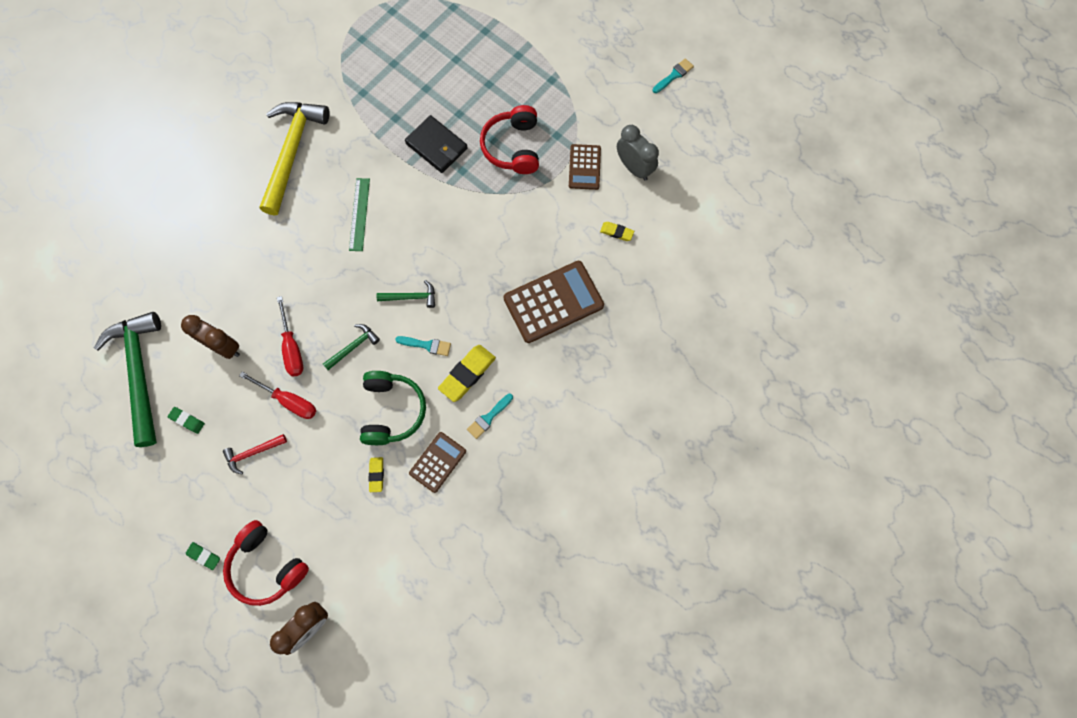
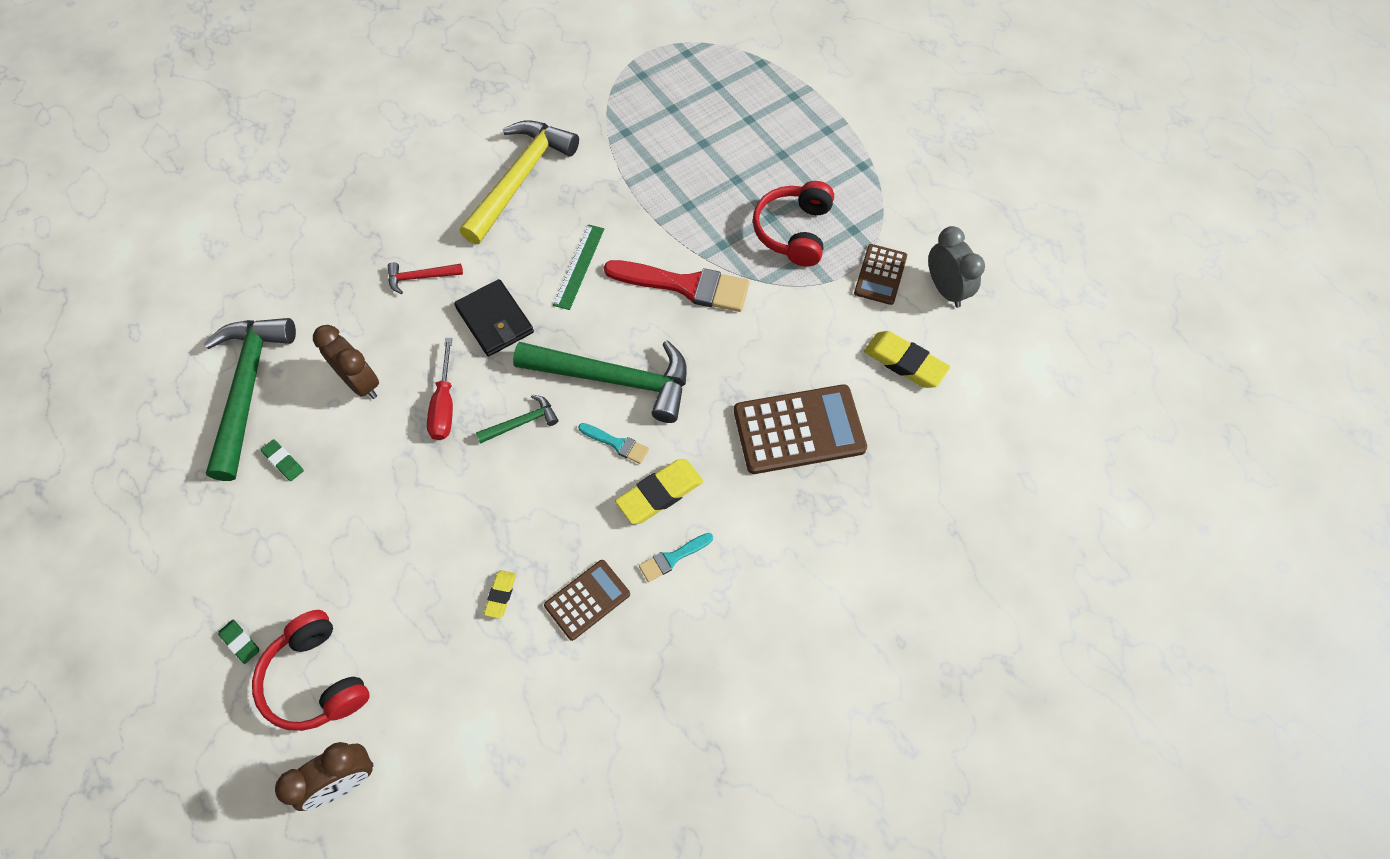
camera: 15 degrees right, 10 degrees down
(253, 453) = (351, 524): red hammer -> red hammer (421, 277)
(289, 401) = (418, 469): red screwdriver -> none
(392, 411) = (546, 516): green headphones -> none
(411, 297) = (614, 379): green hammer -> green hammer, size x2.23
(436, 146) = (698, 210): black wallet -> black wallet (495, 320)
(443, 210) = (685, 285): none -> red brush
(616, 232) = (904, 362): yellow eraser -> yellow eraser, size x1.85
(674, 75) = (1021, 193): turquoise brush -> none

